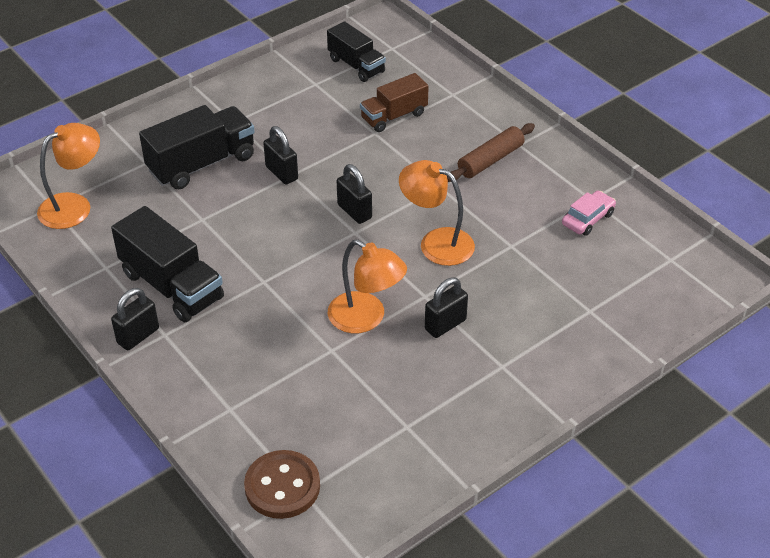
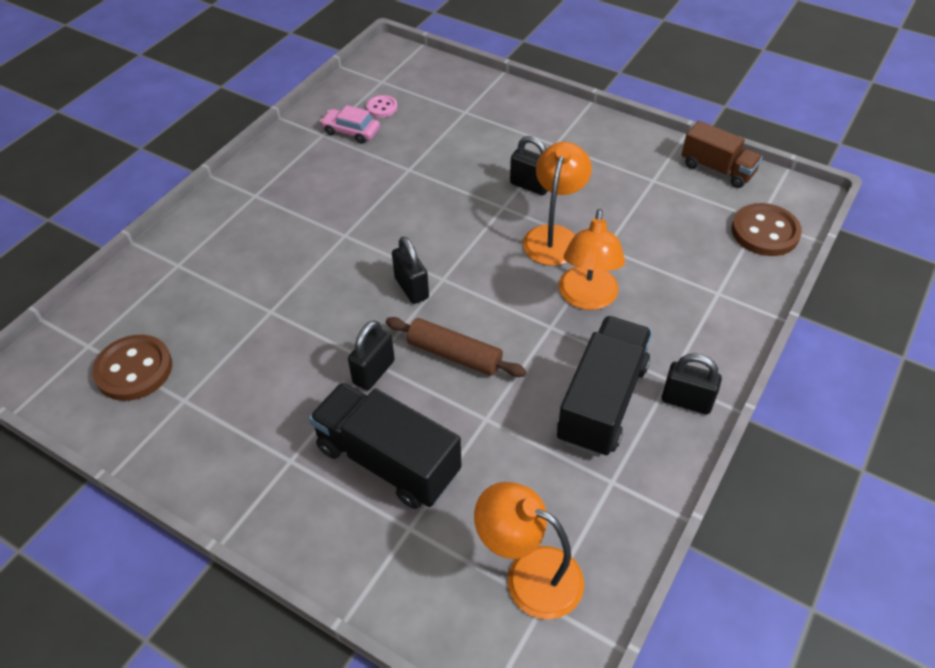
camera: 110 degrees left, 5 degrees up
(354, 211) = (411, 288): black padlock -> black padlock turned 60 degrees counterclockwise
(356, 65) = (134, 369): black truck -> brown button
(394, 116) = (234, 303): brown truck -> brown truck (717, 169)
(436, 242) = (428, 217): orange lamp -> orange lamp (587, 298)
(490, 160) = (288, 209): brown rolling pin -> brown rolling pin (454, 355)
(621, 249) = (382, 107): none -> pink button

